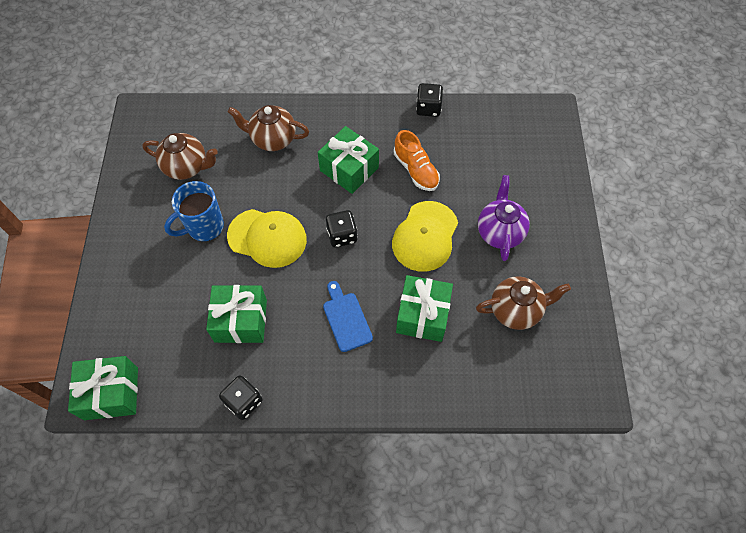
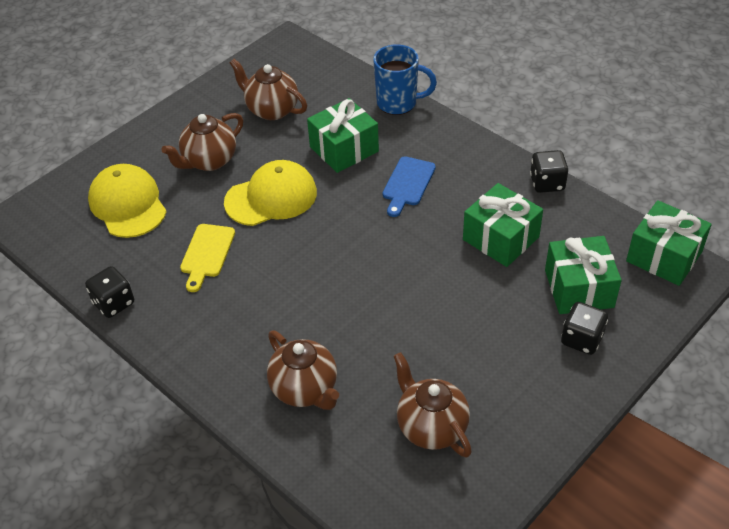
camera: 135 degrees left, 15 degrees down
(204, 227) = (467, 343): blue mug -> blue mug (398, 103)
(267, 238) = (412, 290): yellow cap -> yellow cap (128, 204)
(342, 235) = (341, 245): black dice -> black dice (582, 339)
(349, 169) = (265, 299): green gift -> green gift (579, 288)
(416, 170) = (207, 254): orange shoe -> yellow cutting board
(499, 232) = (209, 161): purple teapot -> brown teapot

